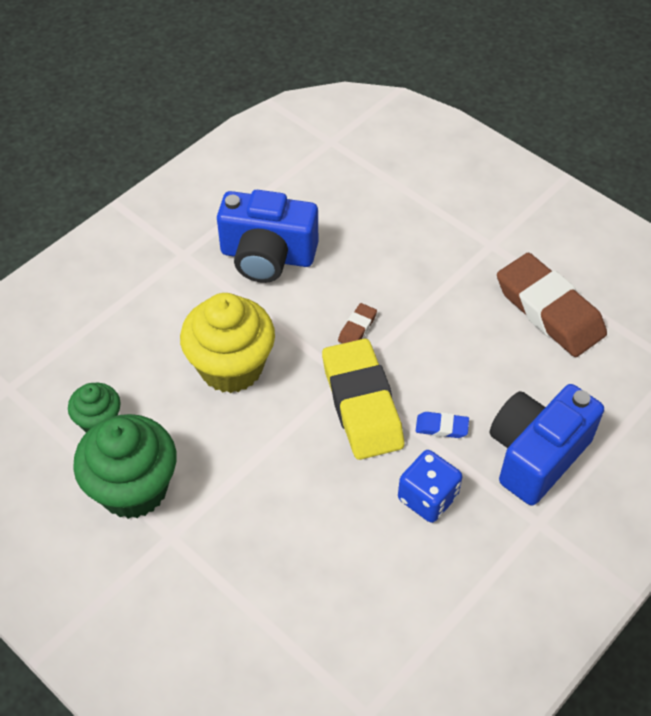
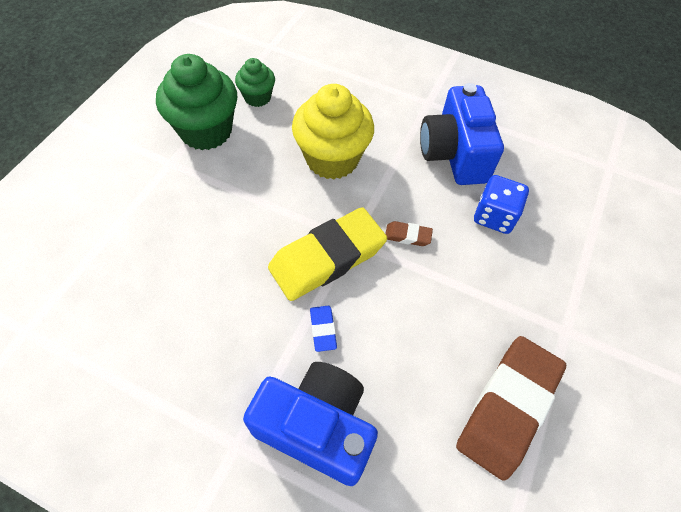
camera: 70 degrees right, 5 degrees up
(427, 498) = (242, 333): blue dice -> blue dice (494, 216)

